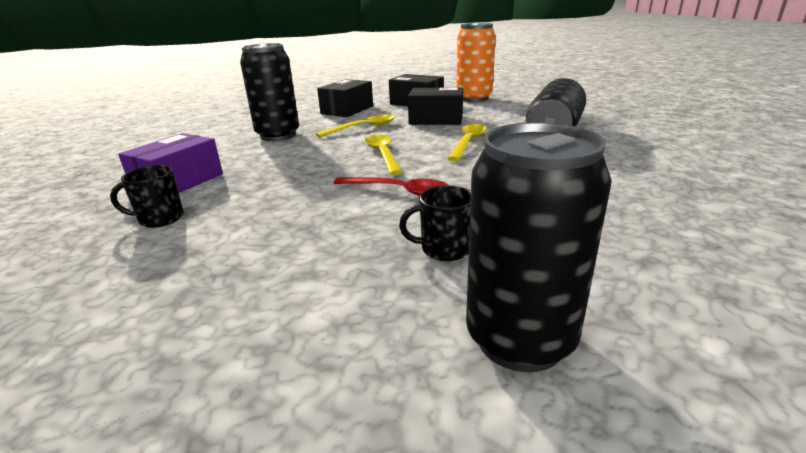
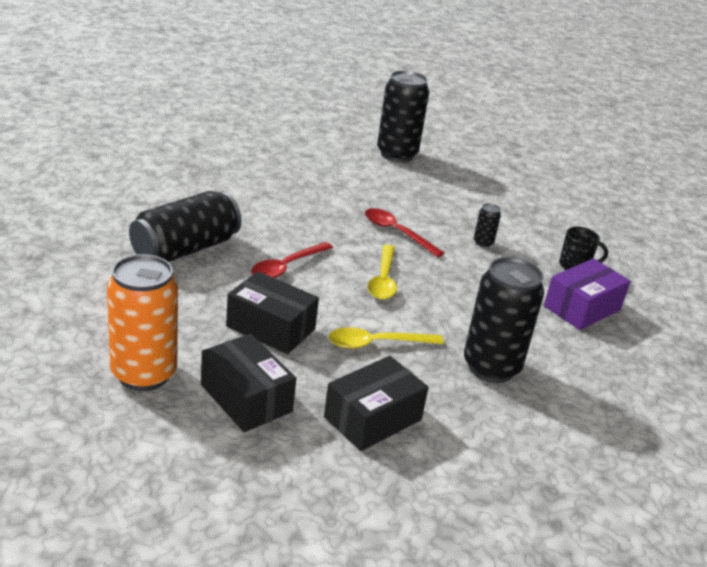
camera: 165 degrees left, 5 degrees up
(287, 211) = (483, 243): none -> black can
(444, 249) = (397, 189): black mug -> none
(468, 143) = (287, 267): yellow spoon -> red spoon

